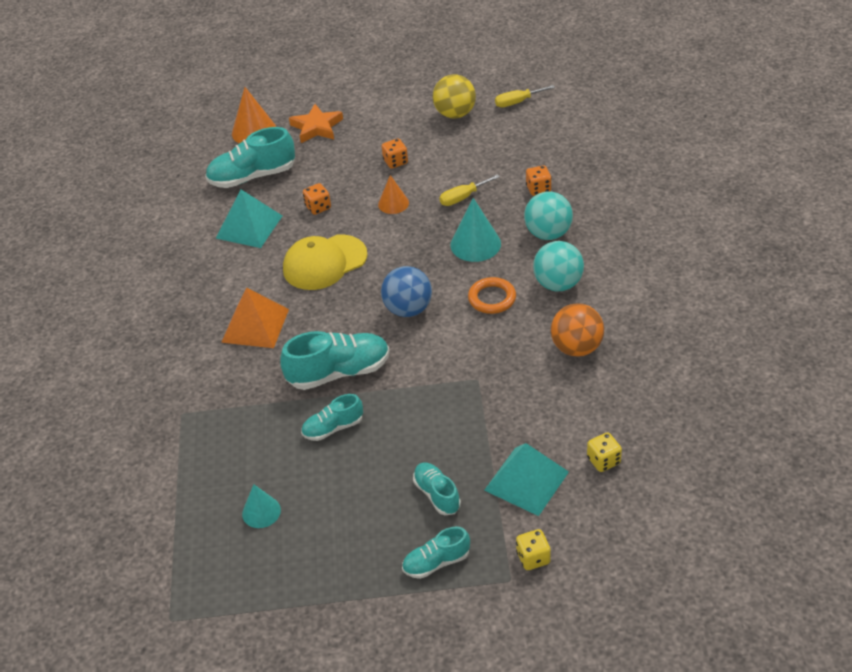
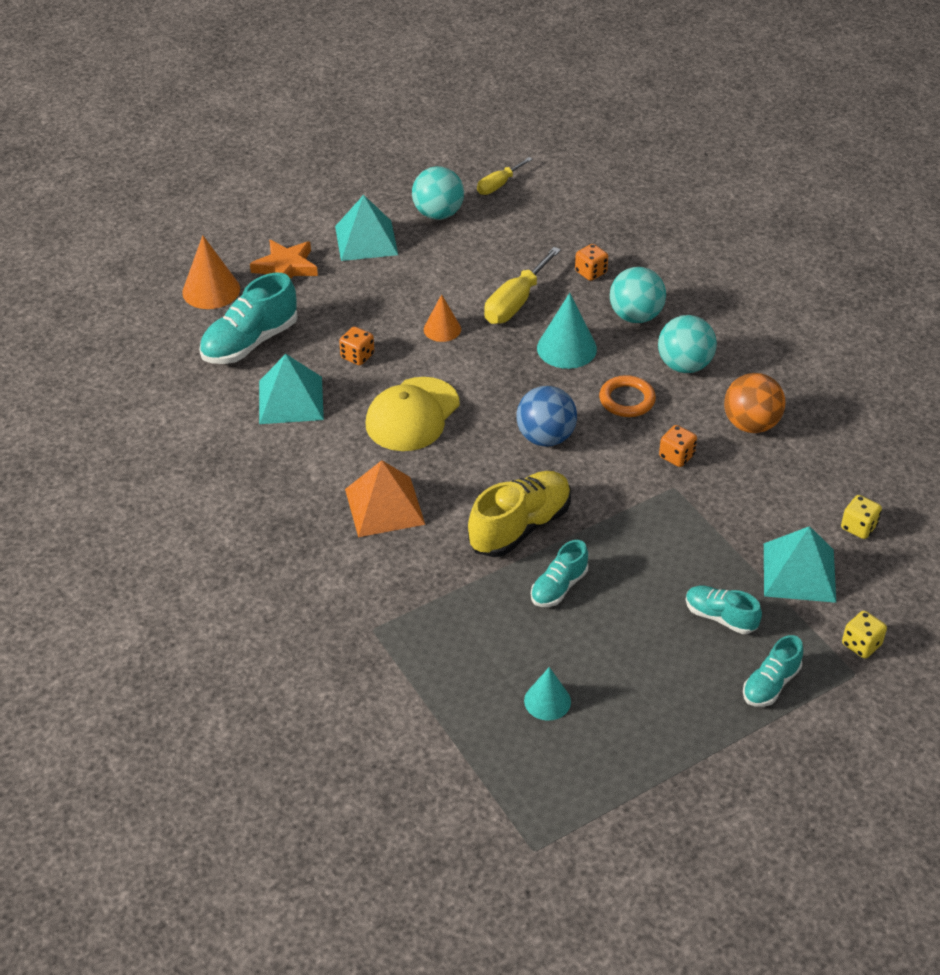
camera: 30 degrees left, 0 degrees up
(339, 372) = (520, 527): turquoise shoe -> yellow shoe
(388, 121) = (366, 240): none -> turquoise pyramid
(395, 162) = (410, 283): orange dice -> orange dice (676, 456)
(455, 114) = (438, 214): yellow ball -> turquoise ball
(463, 197) = (515, 302): yellow screwdriver -> yellow screwdriver, size x1.58

